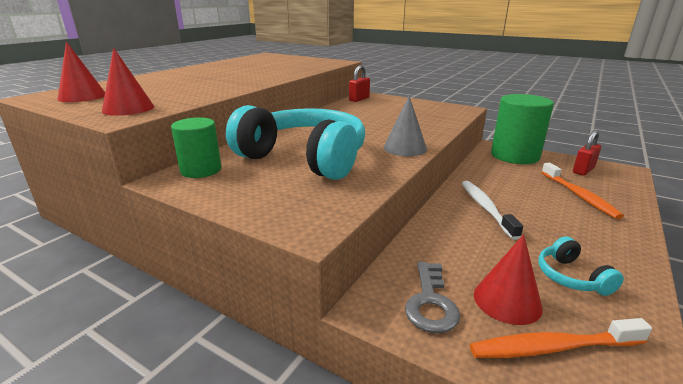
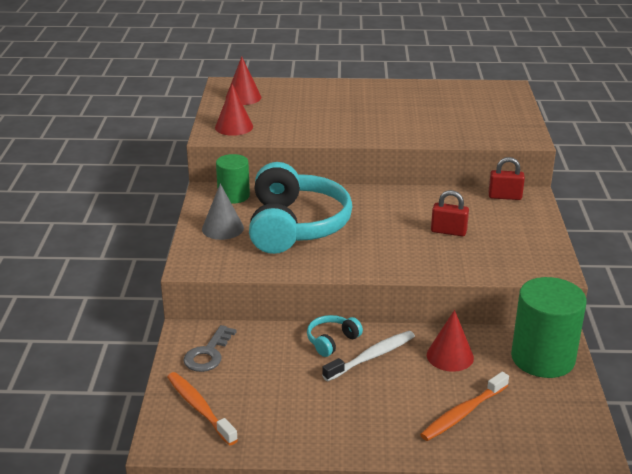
camera: 60 degrees right, 5 degrees up
(405, 148) = (368, 264): grey cone -> grey cone (222, 228)
(430, 303) = (208, 354): grey key -> grey key turned 45 degrees counterclockwise
(507, 300) = (234, 385): red cone -> red cone (450, 356)
(571, 277) = (289, 413): turquoise headphones -> turquoise headphones (332, 341)
(583, 170) = (550, 415): red padlock -> red padlock (448, 231)

